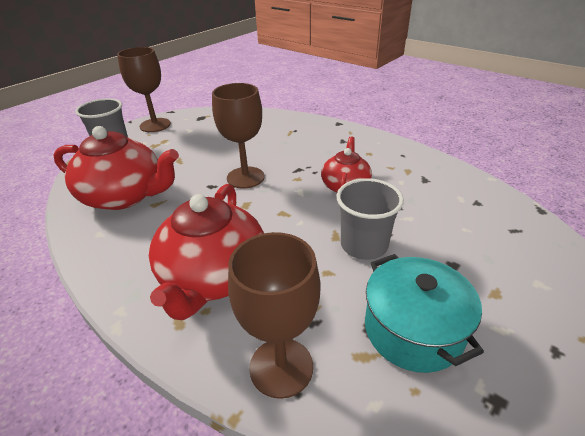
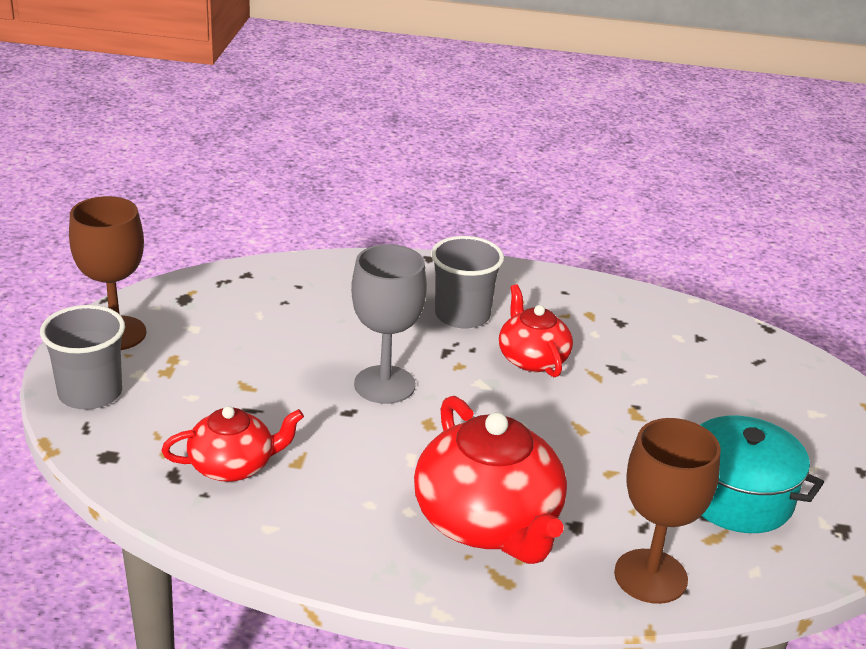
camera: 35 degrees left, 5 degrees down
(125, 196) = (233, 466): red teapot -> red teapot, size x0.58
(245, 177) = (384, 385): brown goblet -> grey goblet
(364, 245) = (621, 429): grey cup -> grey cup (462, 315)

